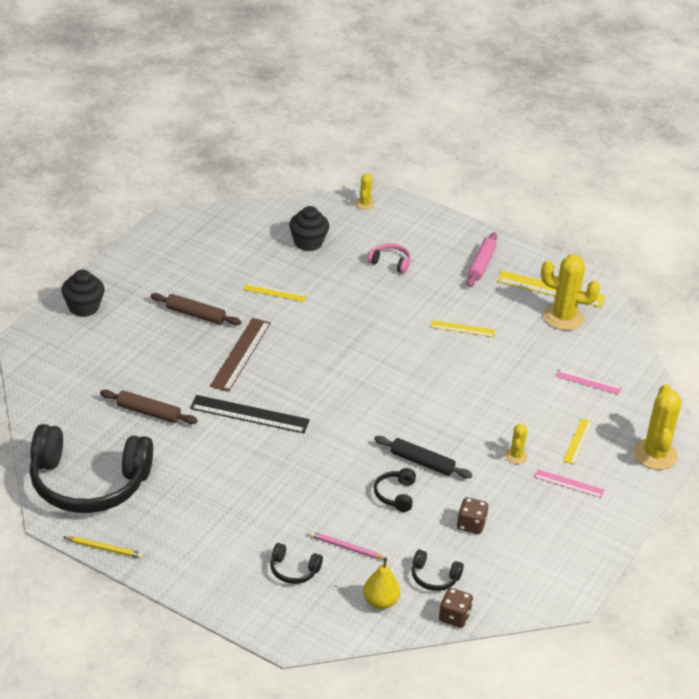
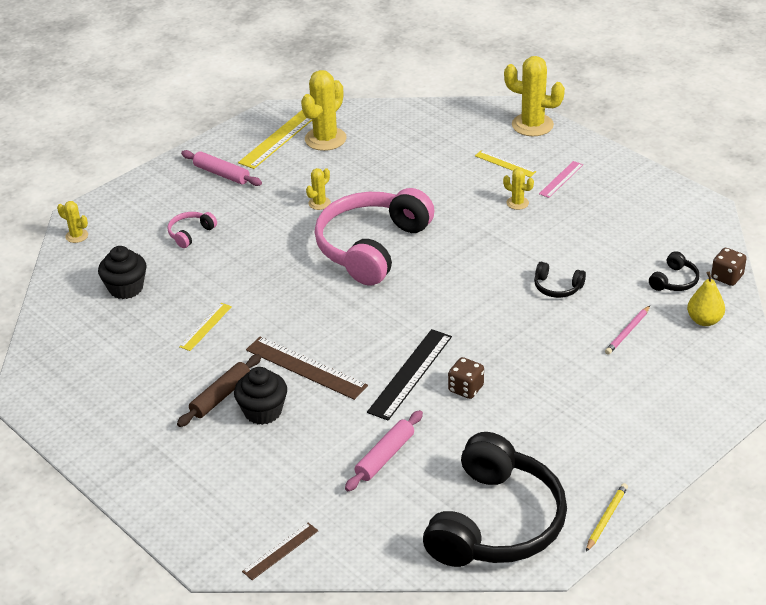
camera: 70 degrees left, 0 degrees up
(39, 372) = (280, 551): none -> brown ruler
(83, 307) = (166, 496): black cupcake -> black cupcake (263, 411)
(148, 412) = (385, 456): brown rolling pin -> pink rolling pin
(293, 570) = (655, 373): black headphones -> none
(411, 369) = (372, 247): none -> pink headphones
(422, 462) = (514, 263): black rolling pin -> none
(462, 329) = (319, 203): yellow ruler -> yellow cactus
(471, 525) = (607, 246): brown dice -> brown dice (466, 388)
(588, 382) = (424, 142): pink ruler -> none

